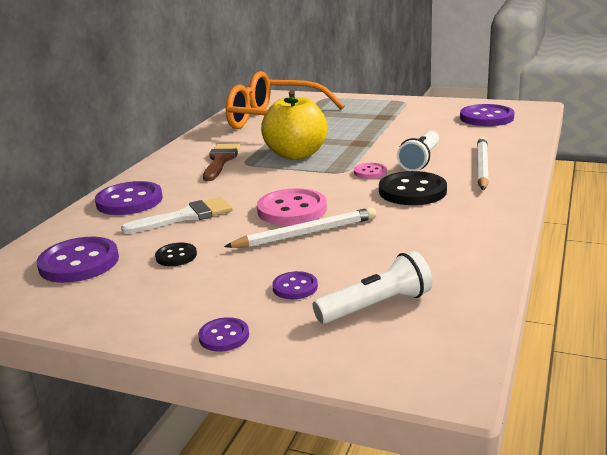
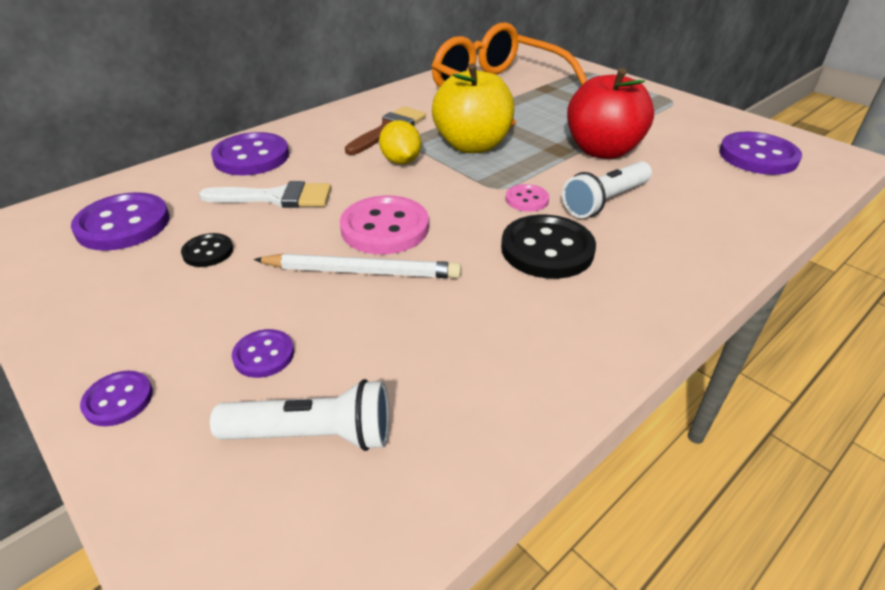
camera: 25 degrees right, 15 degrees up
(255, 175) = (401, 161): none -> yellow lemon
(389, 137) = (602, 150): none -> red apple
(482, 167) = (675, 239): white pencil -> none

